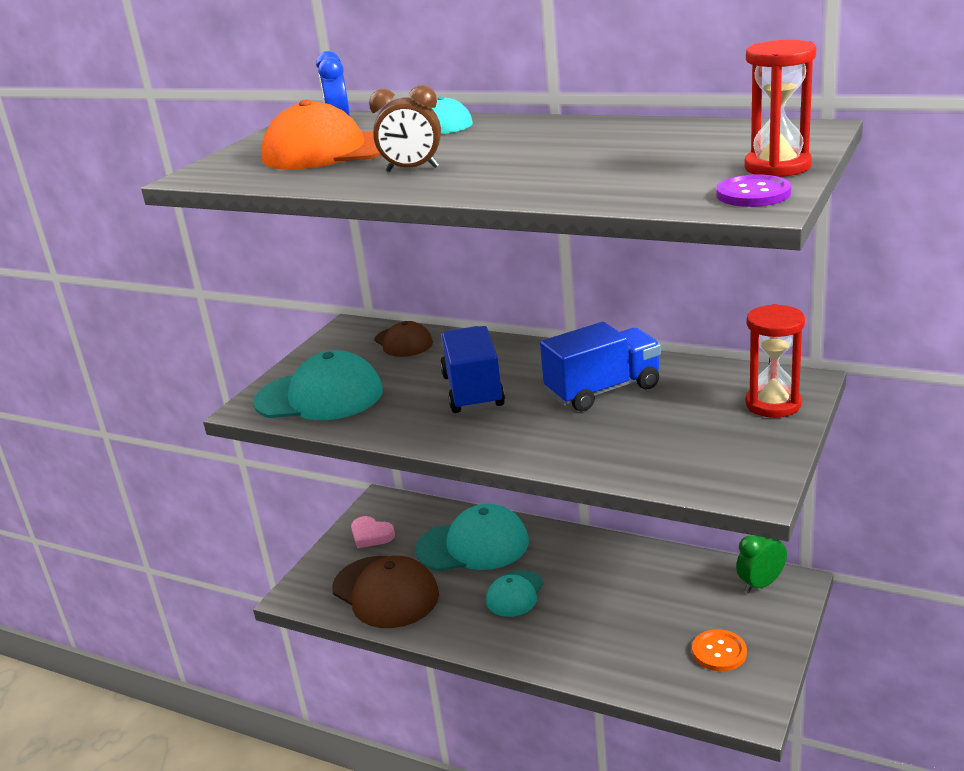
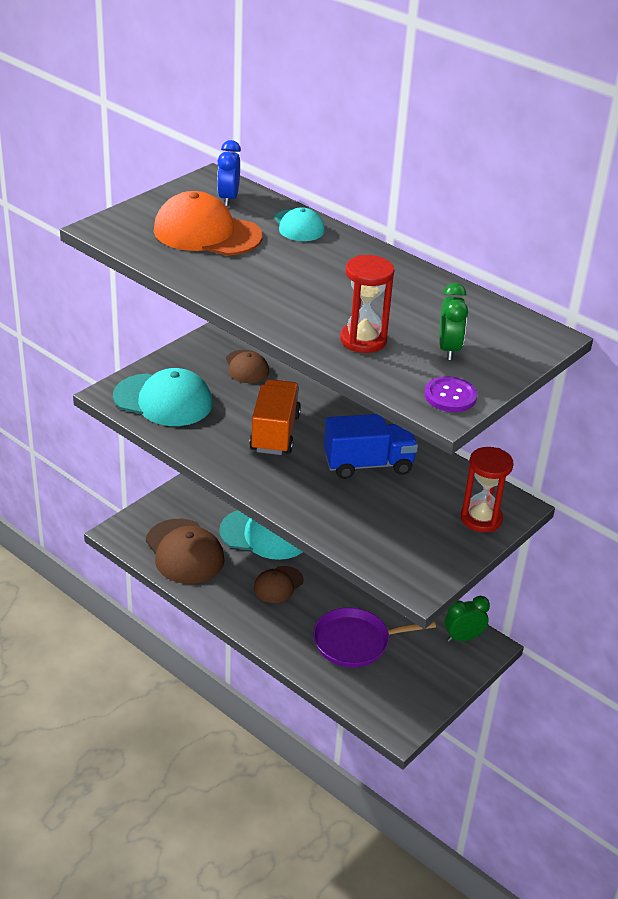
camera: 10 degrees right, 10 degrees up
(371, 535) = (193, 500): pink heart -> none
(412, 169) = (250, 279): brown clock -> none
(473, 391) = (275, 433): blue truck -> orange truck
(515, 594) = (278, 585): turquoise cap -> brown cap
(640, 628) = (355, 642): none -> purple pan
(708, 162) = (448, 349): none -> green clock
(719, 652) = (402, 679): orange button -> none
(777, 167) = (489, 372): red hourglass -> red hourglass (363, 340)

